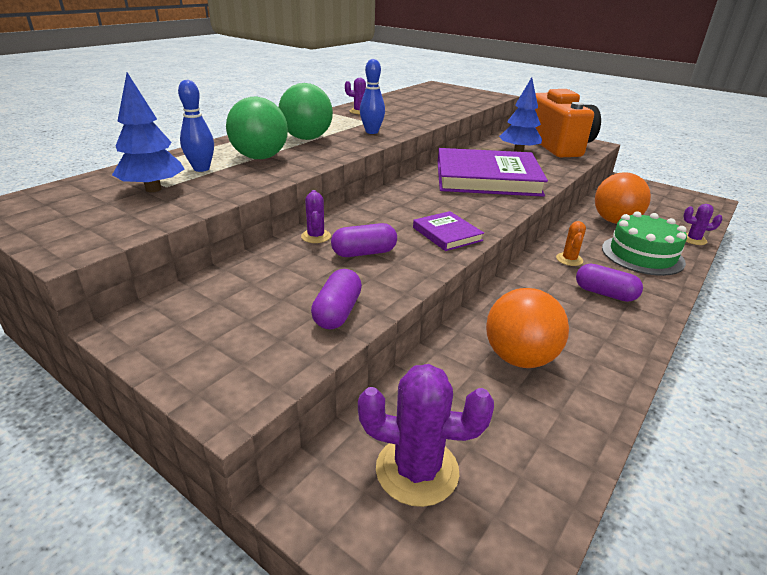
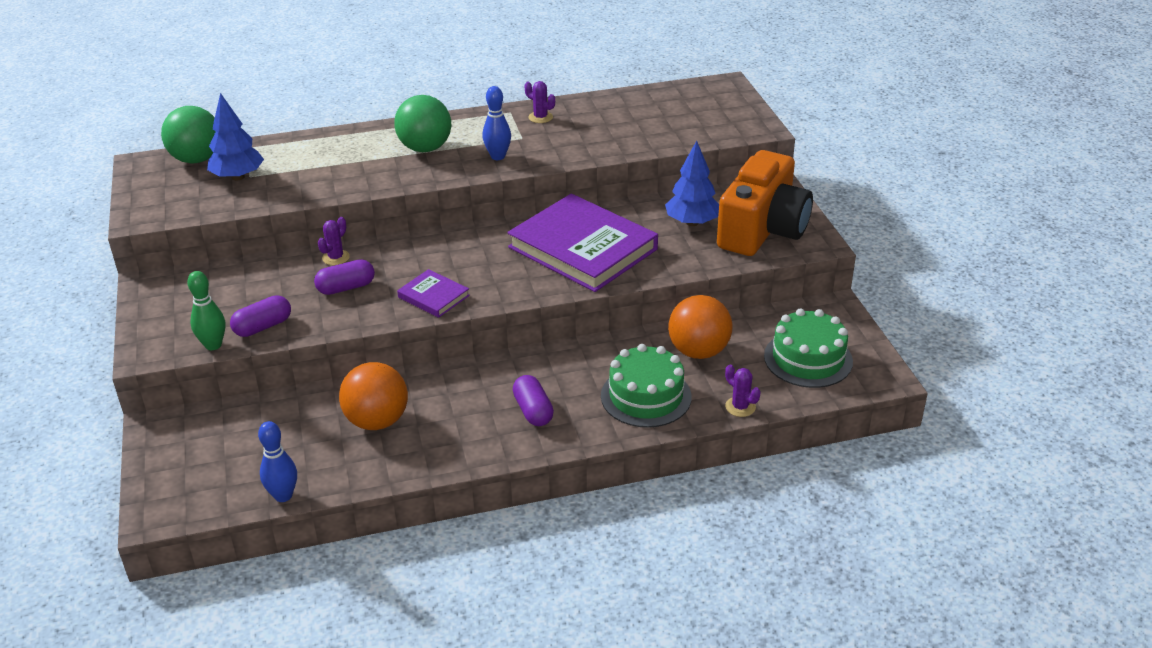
camera: 40 degrees right, 5 degrees up
(201, 169) = (294, 163): blue bowling pin -> blue bowling pin (283, 495)
(260, 157) = (352, 163): green ball -> green ball (197, 159)
(309, 352) = (213, 345): none -> green bowling pin
(364, 253) = (346, 287): purple capsule -> purple capsule turned 45 degrees counterclockwise
(417, 470) = (220, 445): purple cactus -> none
(447, 234) = (433, 296): purple book -> purple book turned 60 degrees counterclockwise
(569, 259) = (565, 368): orange cactus -> none
(666, 205) = (808, 359): none -> green cake

